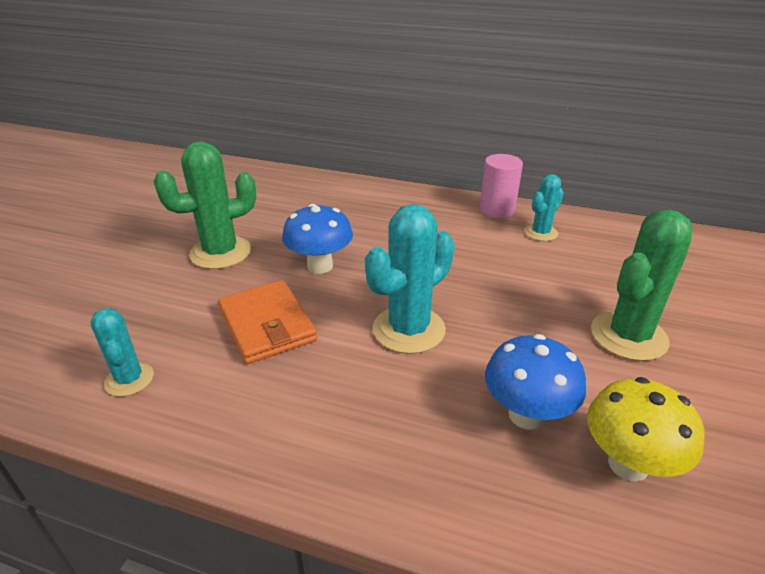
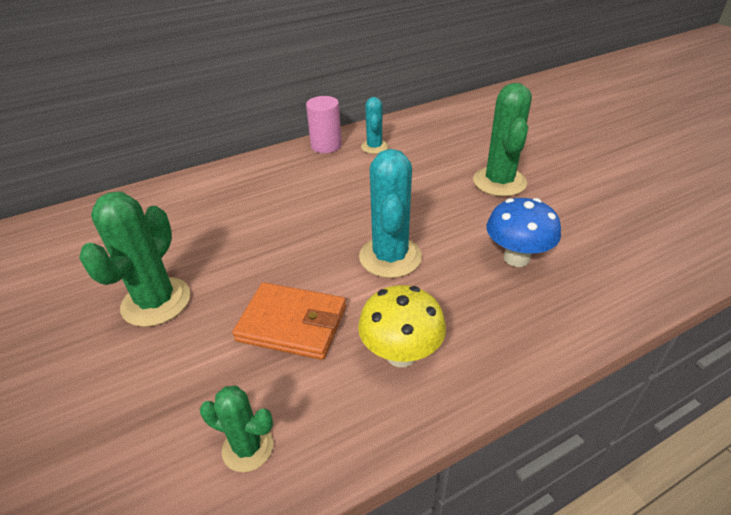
camera: 45 degrees left, 5 degrees up
(129, 379) = (248, 448): turquoise cactus -> green cactus
(320, 266) = (262, 257): blue mushroom -> none
(628, 464) = (584, 247): yellow mushroom -> yellow mushroom (401, 354)

